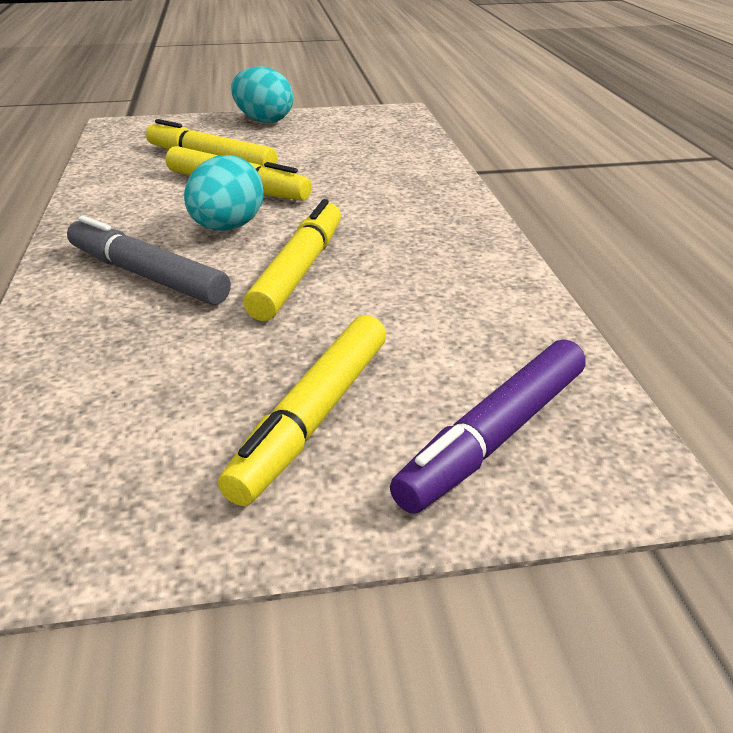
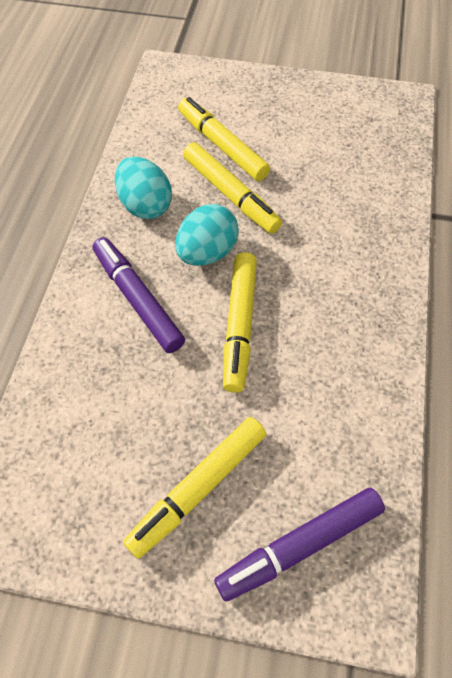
camera: 20 degrees right, 25 degrees up
(146, 275) = (137, 299): grey marker -> purple marker
(263, 120) = (283, 89): turquoise egg -> turquoise egg (145, 205)
(298, 271) = (240, 325): yellow marker -> yellow marker turned 150 degrees clockwise

